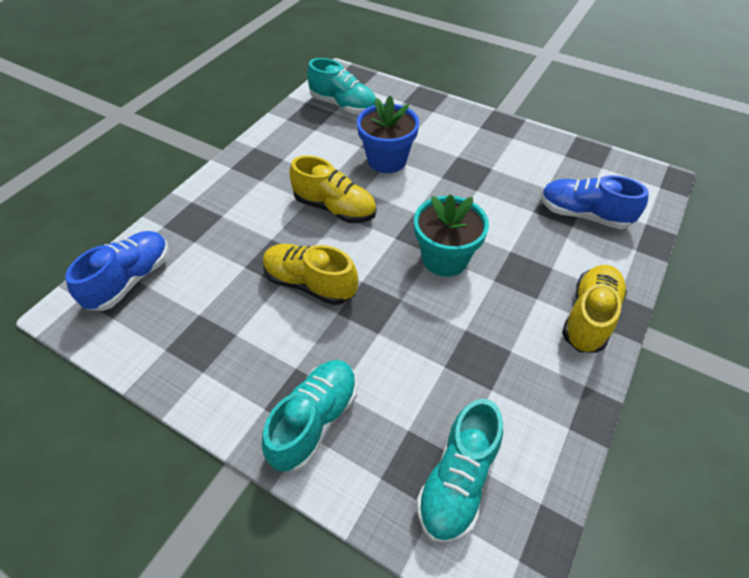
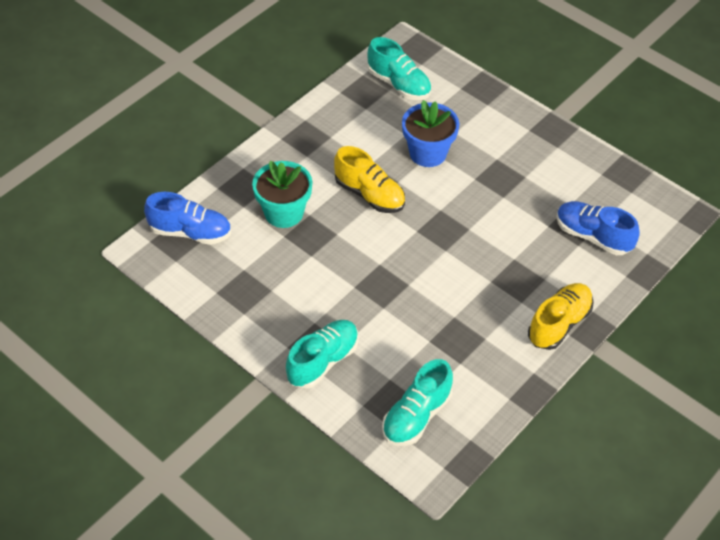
camera: 10 degrees right, 0 degrees up
(131, 280) = (190, 232): blue shoe -> blue shoe turned 60 degrees clockwise
(310, 284) = (336, 259): yellow shoe -> none
(445, 259) = (454, 256): turquoise flower pot -> turquoise flower pot (284, 213)

